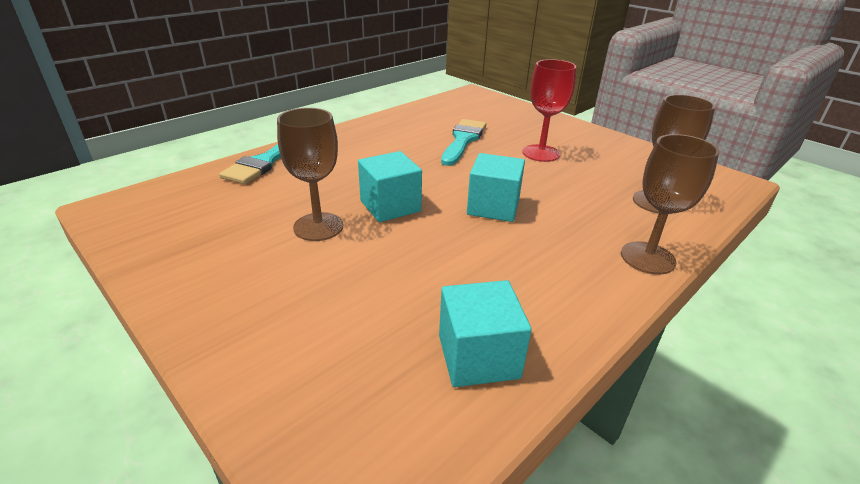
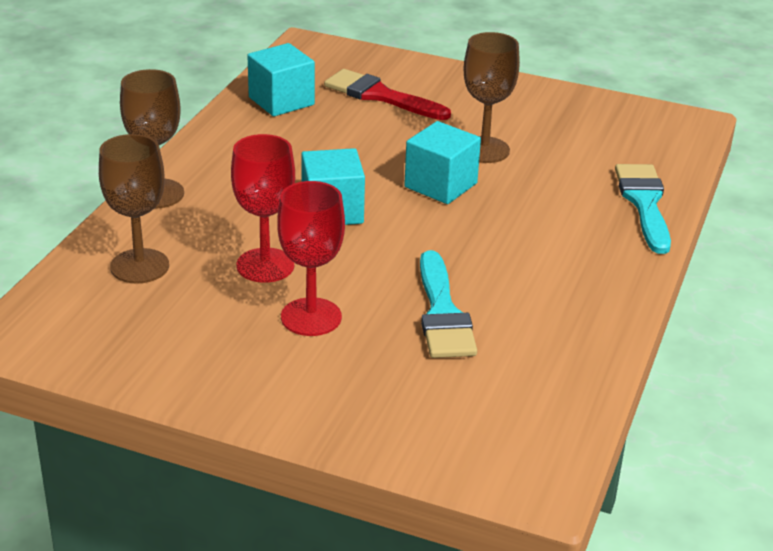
camera: 155 degrees right, 0 degrees up
(347, 327) = (380, 96): none -> red brush
(560, 183) = (265, 265): none -> red goblet

